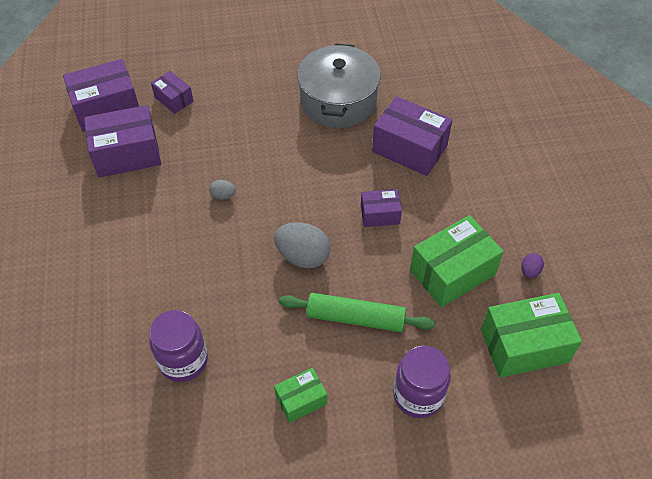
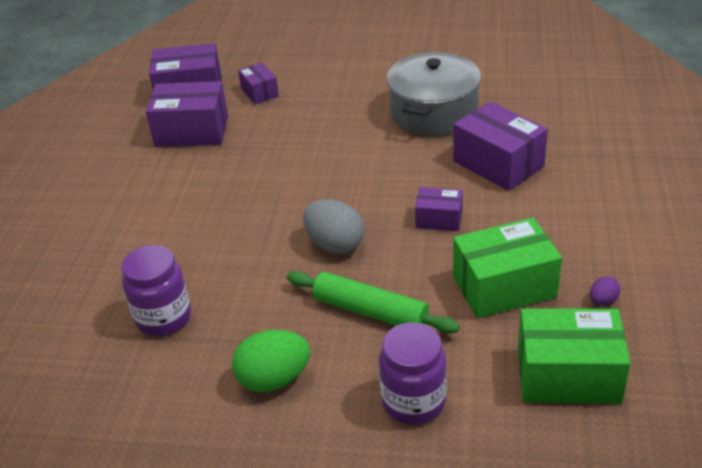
camera: 20 degrees right, 15 degrees down
(223, 195) = (273, 179): grey egg -> none
(301, 400) = (274, 379): green box -> green egg

